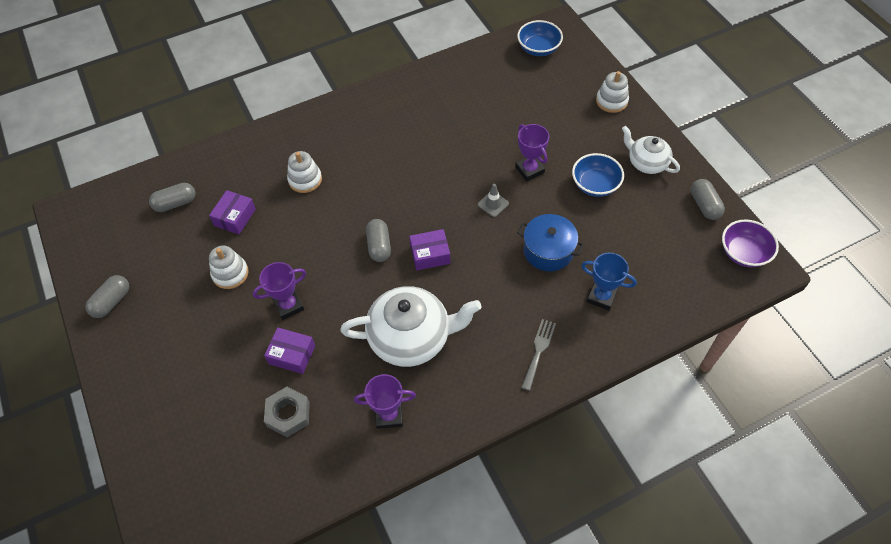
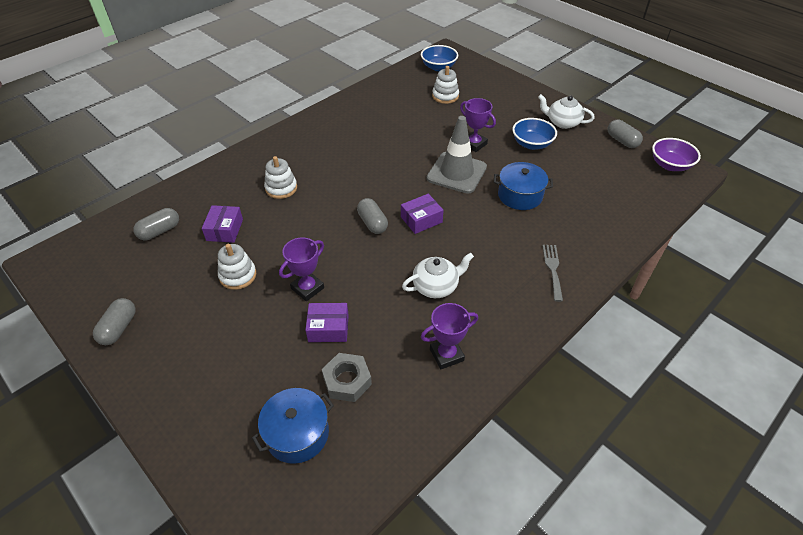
camera: 20 degrees left, 10 degrees down
(227, 452) = (297, 434): none -> blue pot
(411, 337) = (436, 286): white teapot -> white teapot, size x0.58
(493, 204) = (456, 173): grey traffic cone -> grey traffic cone, size x2.31
(601, 297) = (581, 218): blue trophy -> none
(611, 101) = (513, 89): white stacking toy -> white stacking toy (445, 96)

